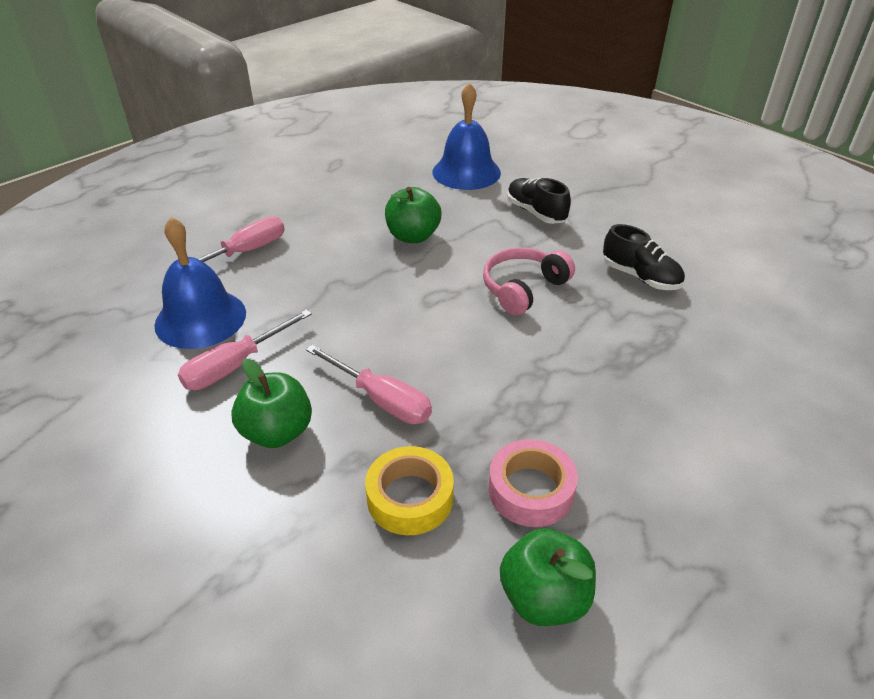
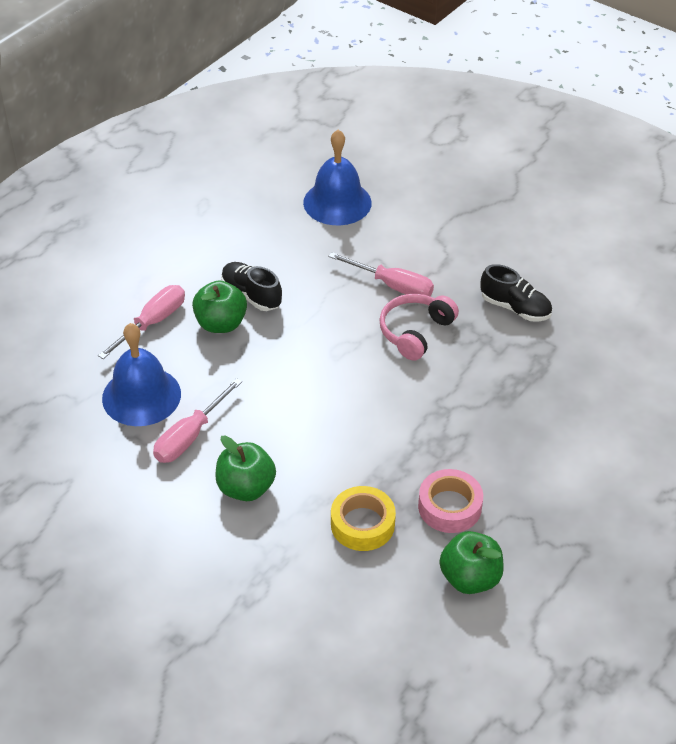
camera: 10 degrees left, 5 degrees up
(381, 399) = (320, 450): pink screwdriver -> pink screwdriver (392, 286)
(413, 236) = (304, 286): green apple -> green apple (221, 324)
(535, 212) = (413, 246): black shoe -> black shoe (251, 295)

